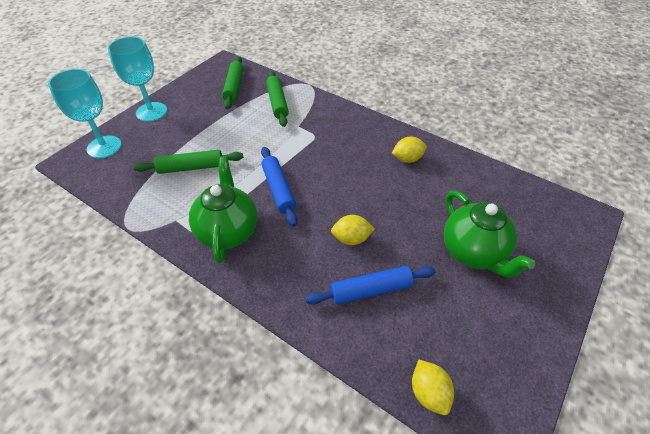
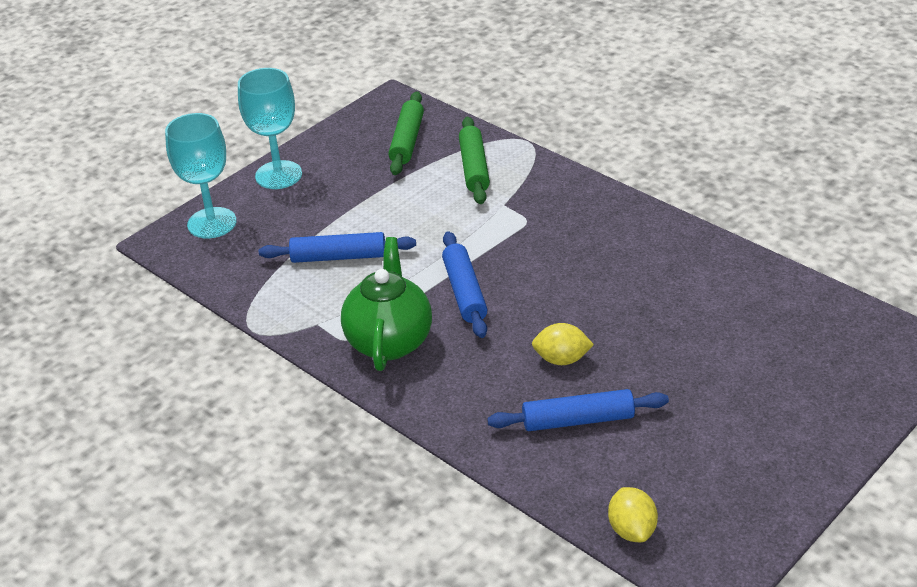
camera: 10 degrees right, 10 degrees down
(191, 167) = (338, 257): green rolling pin -> blue rolling pin
(407, 159) = (665, 259): yellow lemon -> none
(473, 252) = (733, 385): green teapot -> none

